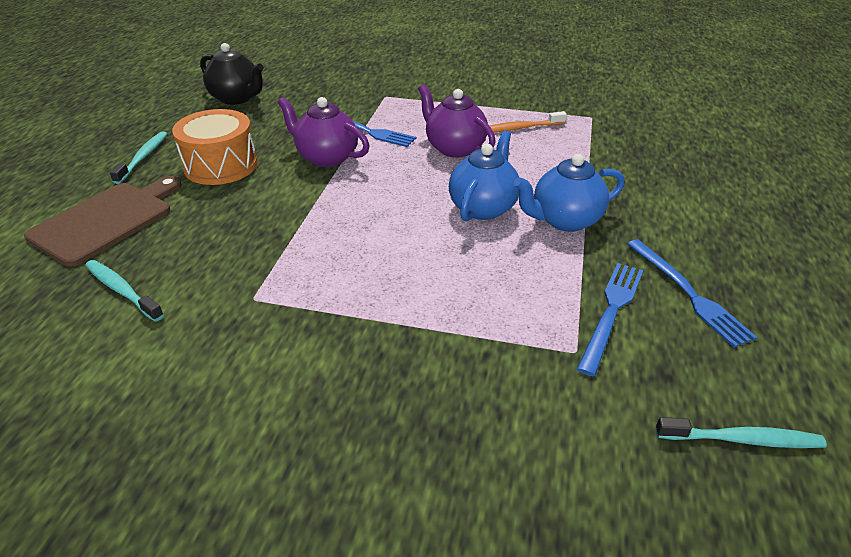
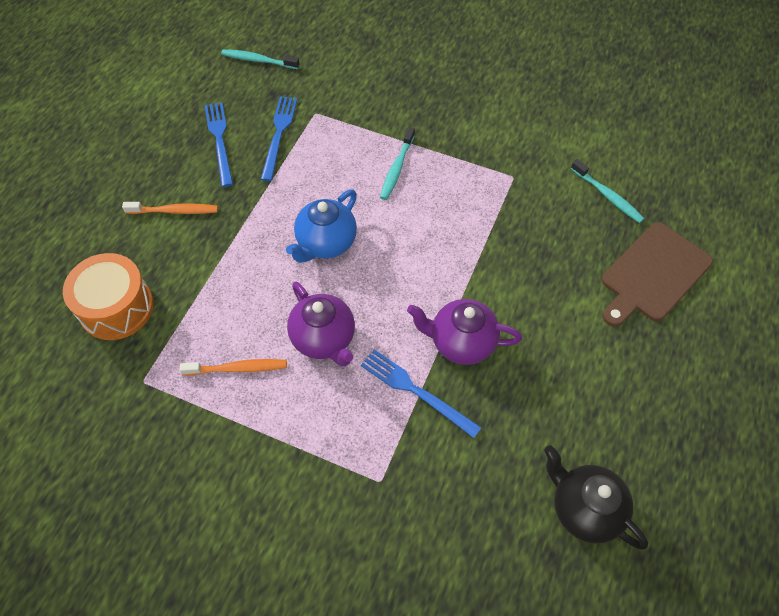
camera: 170 degrees left, 20 degrees up
(143, 157) = (659, 374): turquoise toothbrush -> turquoise toothbrush (397, 168)
(221, 165) = (571, 345): orange drum -> orange drum (116, 307)
(326, 157) = (461, 342): purple teapot -> purple teapot turned 150 degrees clockwise
(565, 220) = (265, 218): blue teapot -> none
(611, 312) = (279, 134): blue fork -> blue fork turned 150 degrees clockwise
(672, 215) = (174, 211): none -> orange toothbrush

